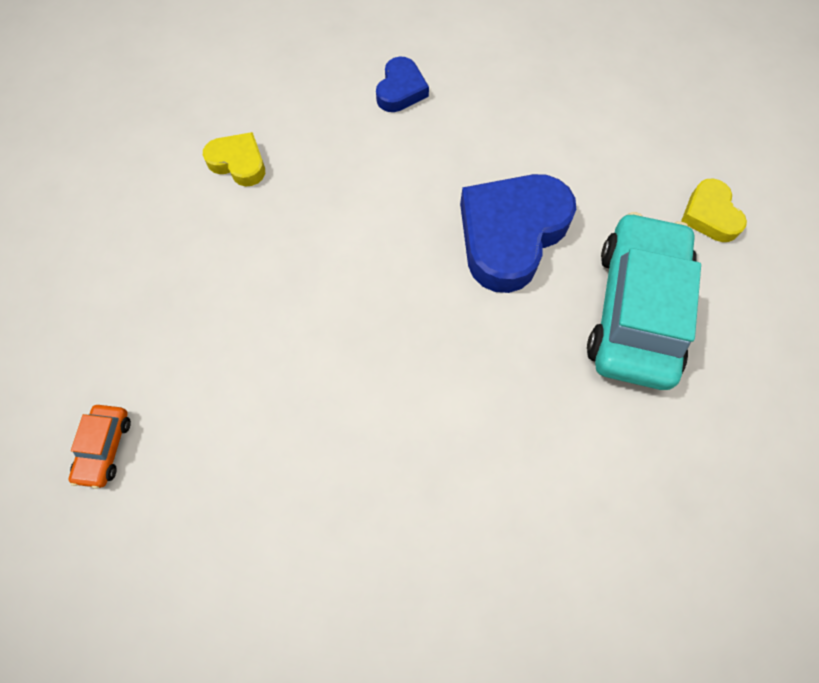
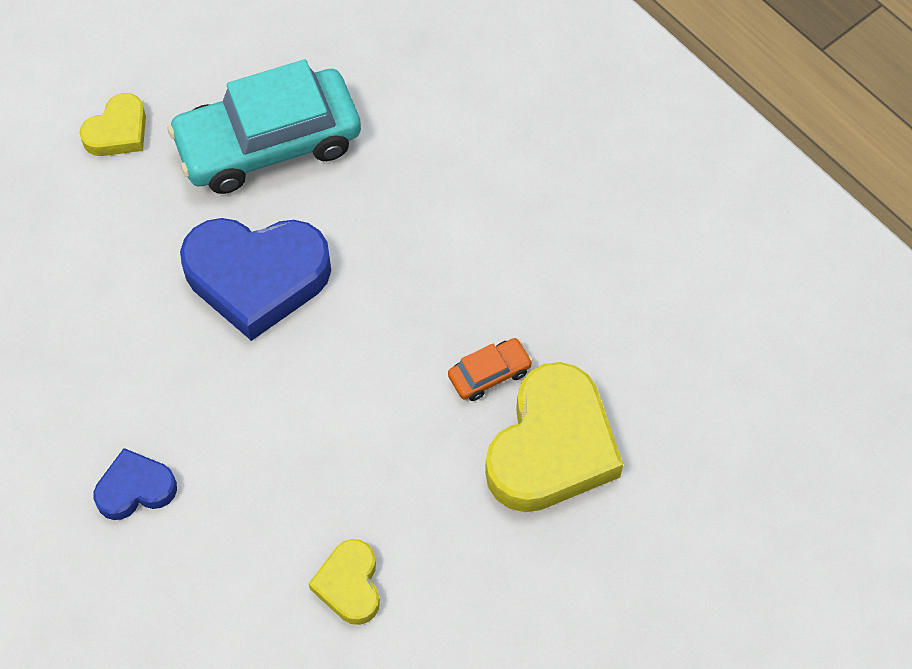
camera: 125 degrees left, 5 degrees down
(105, 448) = (709, 464): orange car -> orange car (489, 374)
(218, 343) = (552, 447): none -> yellow heart

